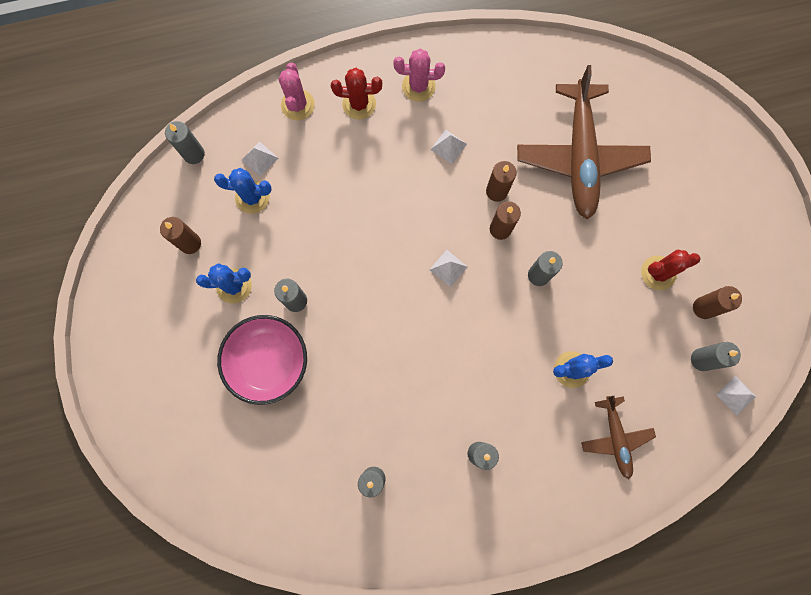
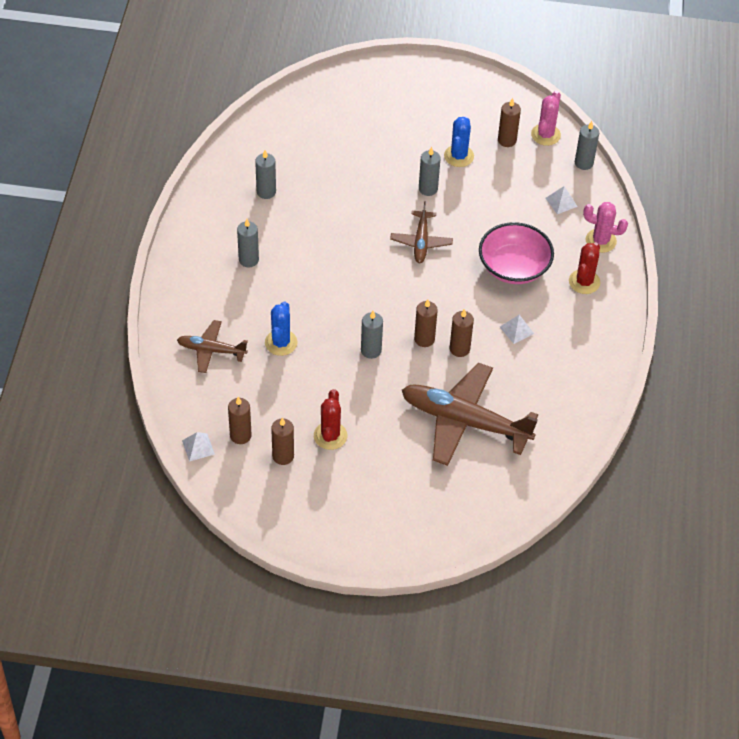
camera: 110 degrees right, 25 degrees down
(252, 197) = (529, 188): blue cactus -> none
(268, 361) = (388, 158): pink bowl -> pink bowl (514, 267)
(374, 280) = (421, 242): none -> brown plane
(418, 86) = (584, 328): pink cactus -> pink cactus (545, 135)
(448, 268) = (407, 292): white pyramid -> none
(701, 359) = (240, 435): grey candle -> brown candle

